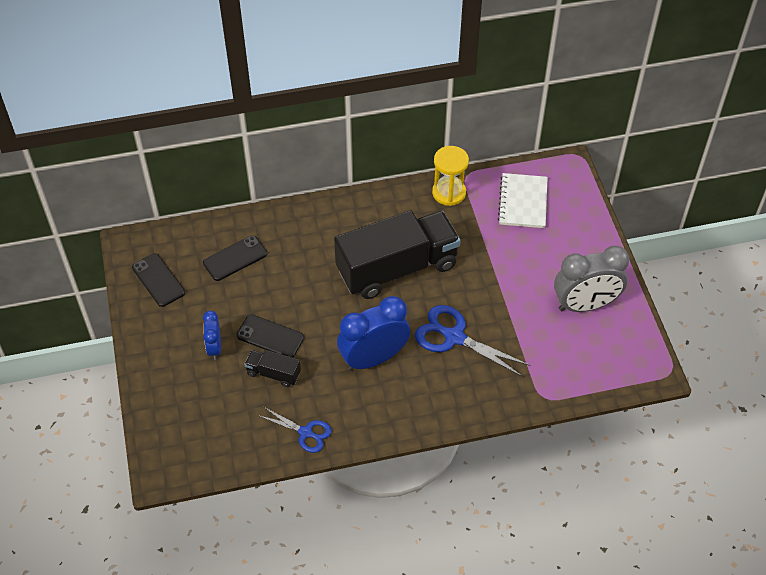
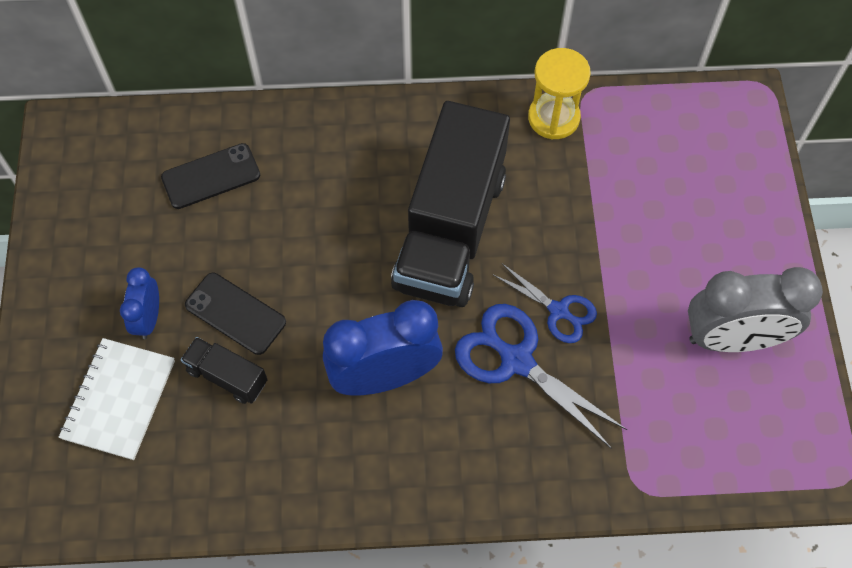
camera: 10 degrees right, 10 degrees up
(158, 280) = (90, 194): black phone -> none
(305, 432) = (255, 485): blue scissors -> blue scissors (558, 311)
(397, 268) = (450, 230): black truck -> black truck turned 120 degrees clockwise
(523, 202) = (665, 150): white notebook -> white notebook (119, 400)

